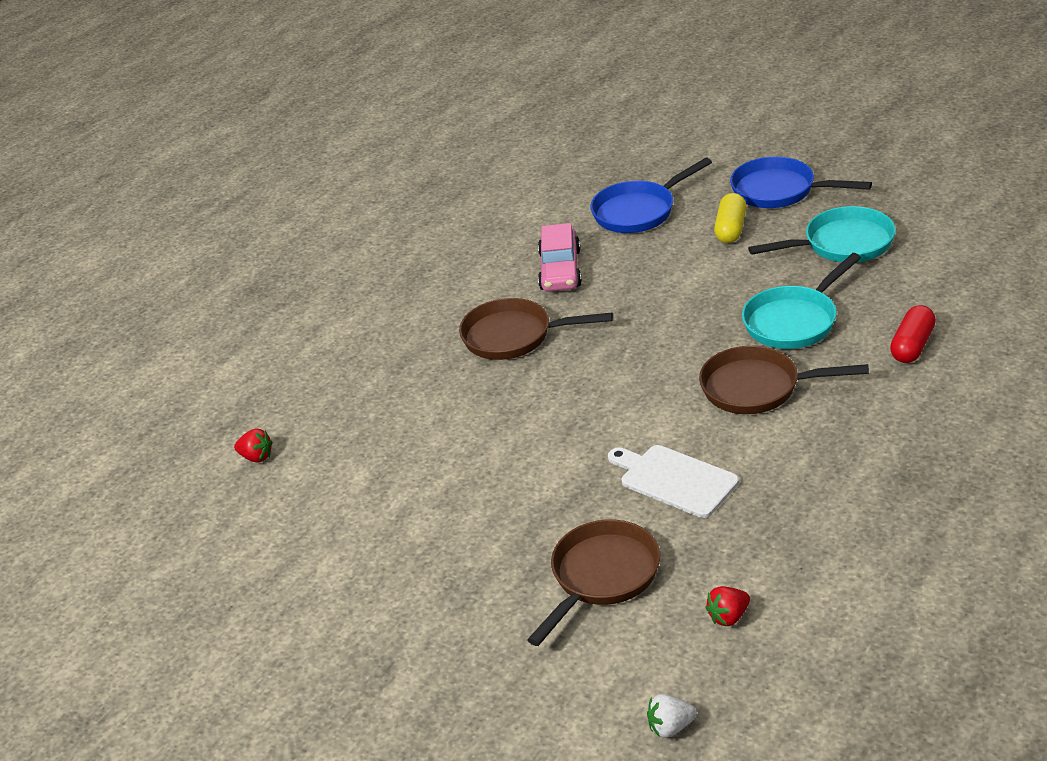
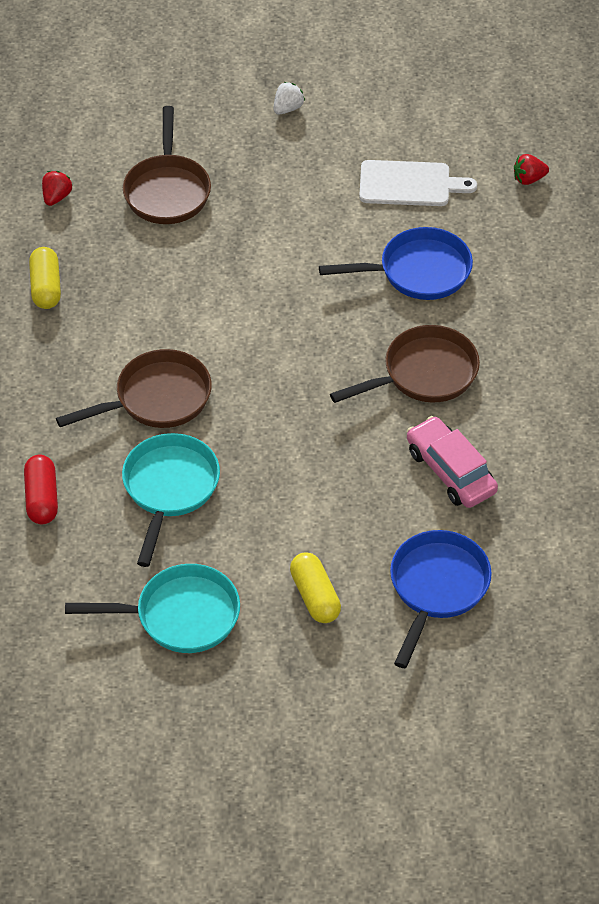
camera: 140 degrees right, 15 degrees up
(670, 727) = (50, 117): white strawberry -> white strawberry (288, 108)
(674, 480) = (168, 285): white cutting board -> white cutting board (409, 184)
(779, 191) = (301, 680): blue pan -> blue pan (418, 271)
(802, 521) = (46, 287): none -> yellow capsule
(843, 244) = (180, 615): turquoise pan -> turquoise pan turned 135 degrees counterclockwise

